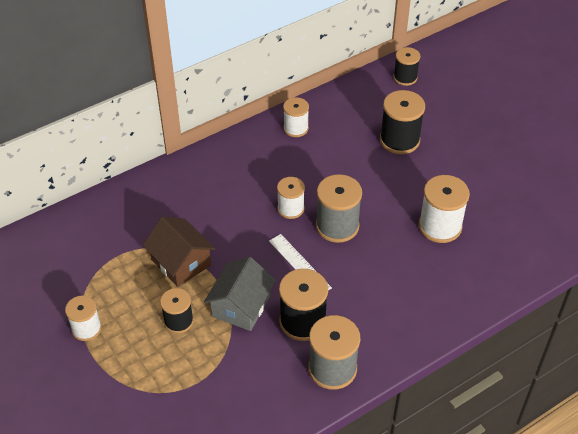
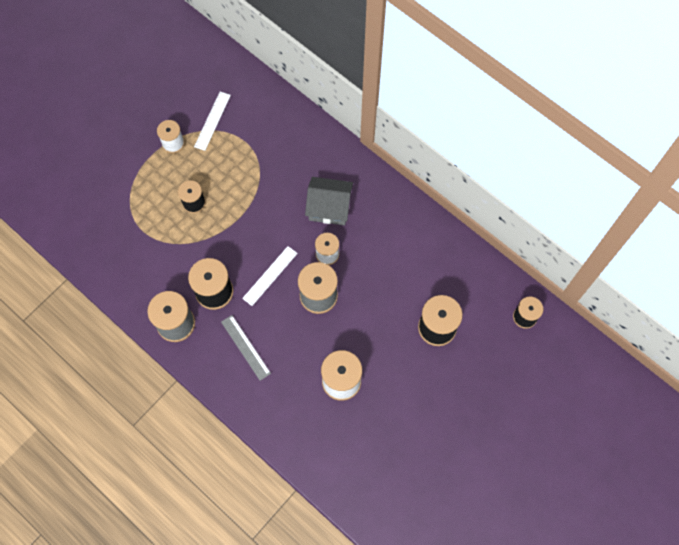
camera: 75 degrees right, 20 degrees up
(75, 282) = (212, 121): none -> white ruler
(181, 262) = (249, 187): brown house -> none
(241, 306) = (218, 243): grey house -> grey house (329, 207)
(296, 128) = (423, 235): white spool -> none
(380, 303) = (245, 347): none -> grey ruler

